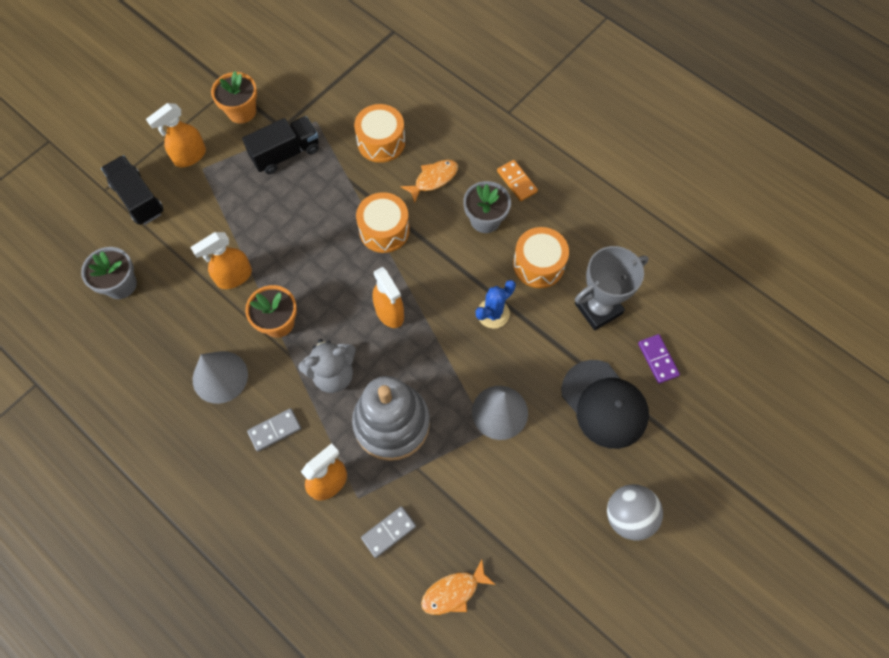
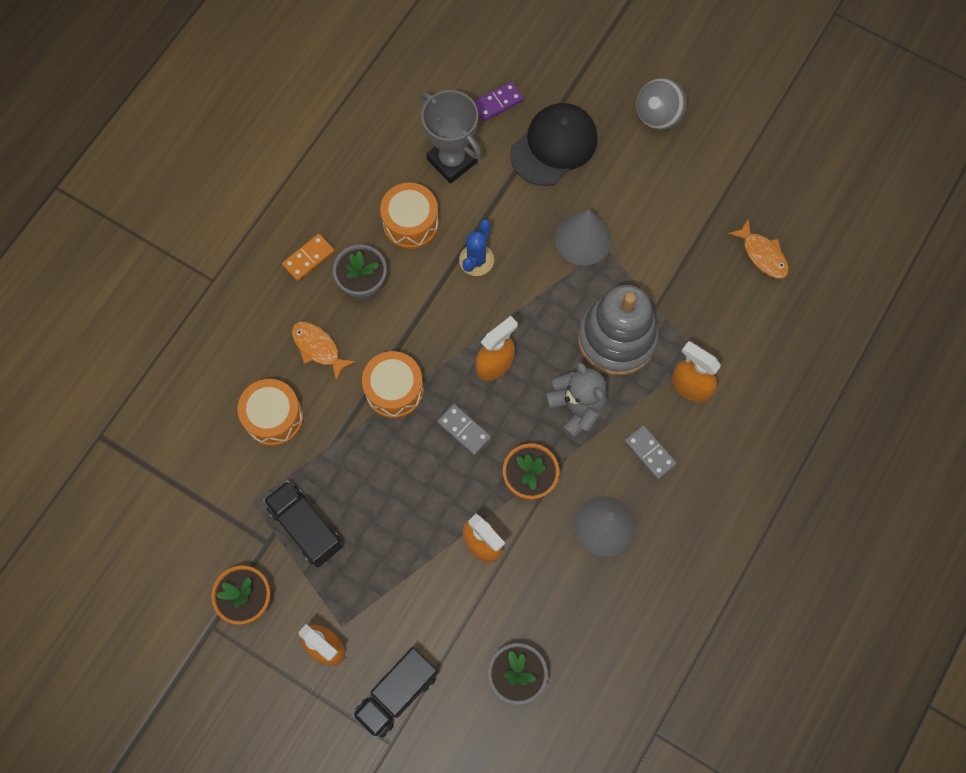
camera: 100 degrees left, 5 degrees up
(388, 532) = (723, 321): grey domino -> grey domino (464, 430)
(493, 313) = (476, 260): blue cactus -> blue cactus turned 75 degrees clockwise

